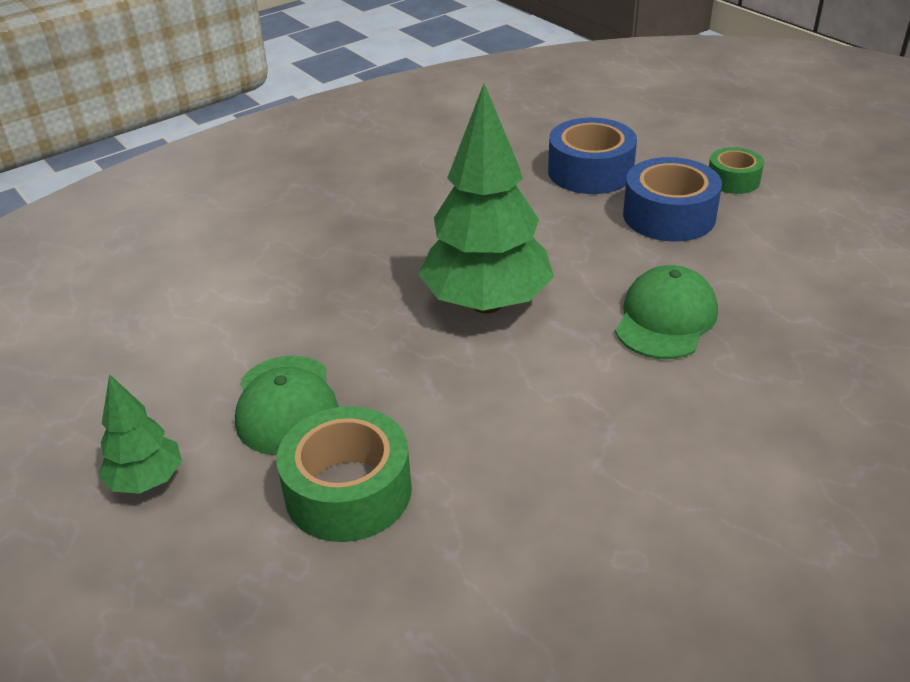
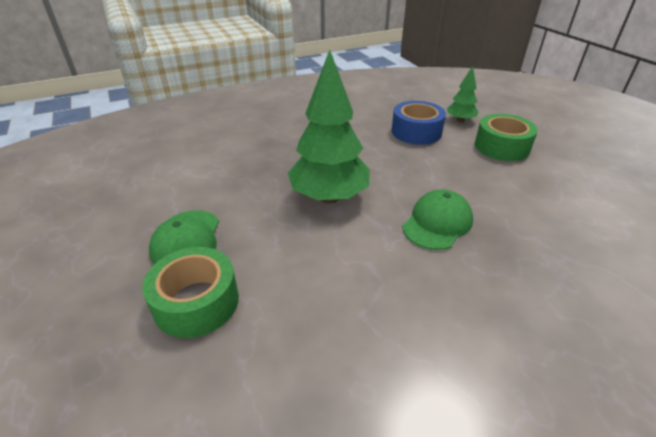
camera: 10 degrees right, 0 degrees up
(146, 481) = (84, 273): green tree -> green tree (460, 120)
(669, 216) = (456, 162): blue tape -> none
(733, 180) = (501, 147): green tape -> green tape, size x1.68

